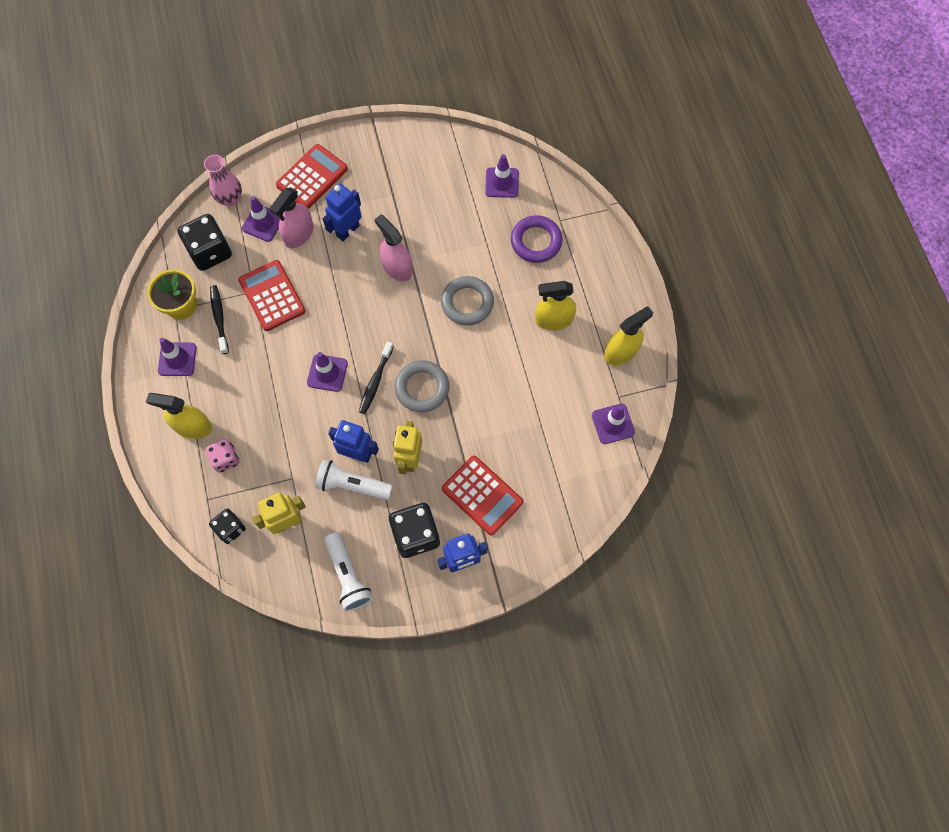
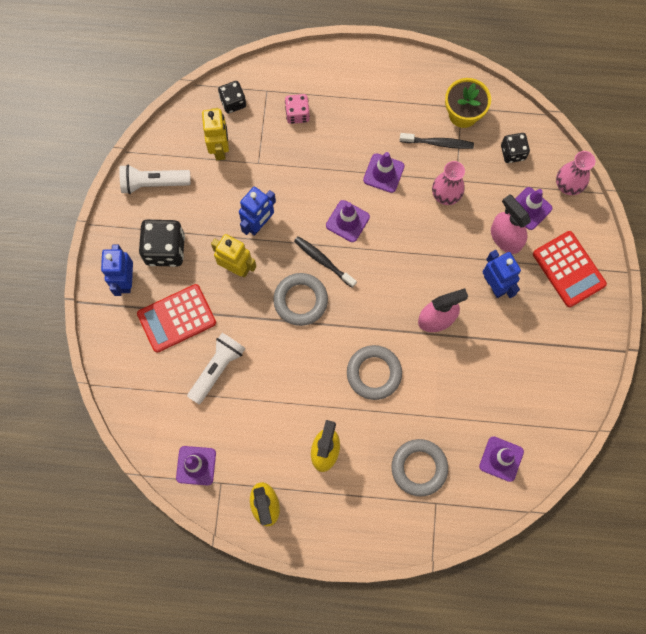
camera: 110 degrees right, 5 degrees up
(177, 359) = (409, 98): purple traffic cone -> purple traffic cone (383, 173)
(192, 426) = (338, 95): yellow spray bottle -> none
(210, 252) = (513, 152): black dice -> black dice, size x0.60
(272, 296) = (445, 195): red calculator -> pink vase
(352, 485) = (231, 210): white flashlight -> white flashlight (217, 369)
(536, 241) = (419, 468): purple ring -> grey ring

